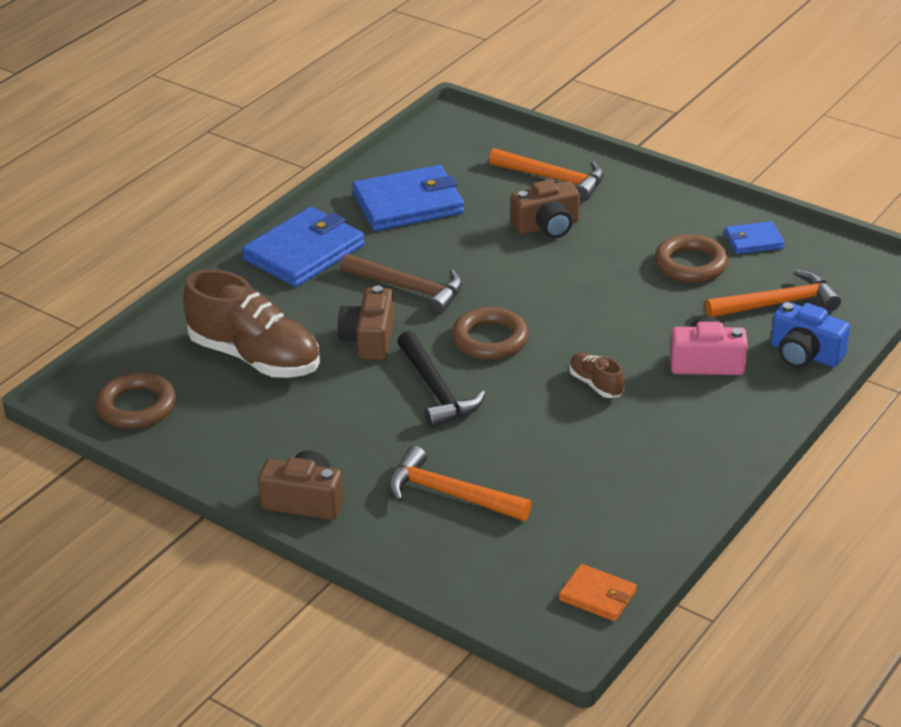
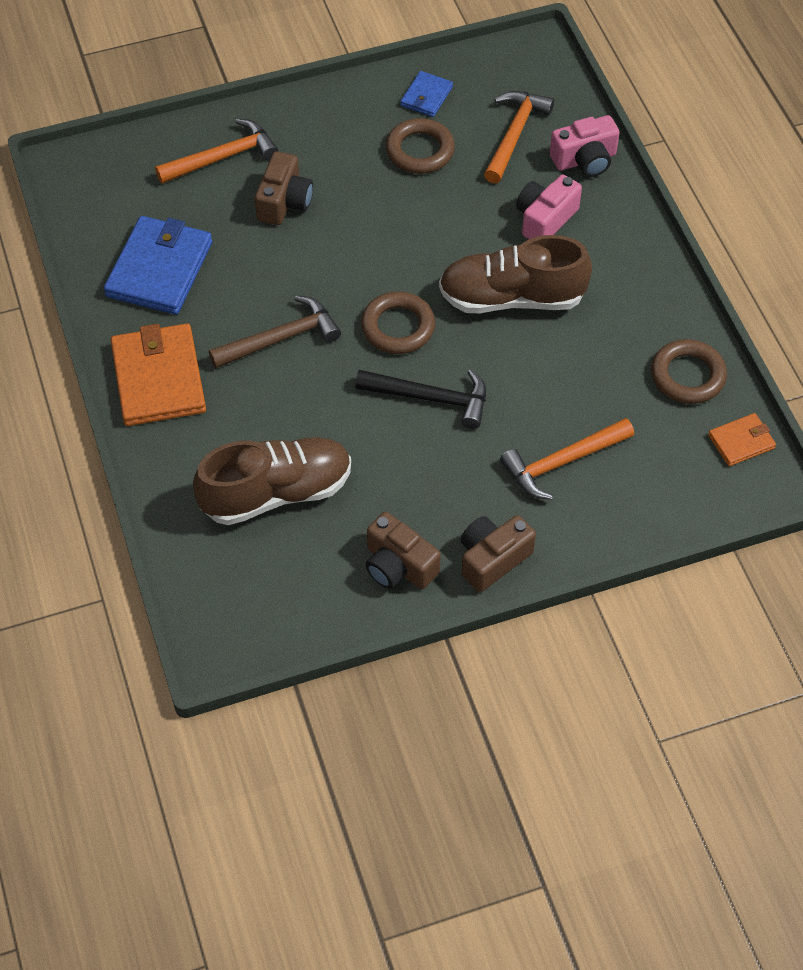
camera: 55 degrees left, 20 degrees up
(137, 406) = (268, 611): brown ring -> brown ring (687, 376)
(304, 252) = (158, 378): blue wallet -> orange wallet
(369, 339) = (325, 403): brown camera -> brown camera (398, 566)
(596, 384) = (512, 298): brown shoe -> brown shoe, size x2.20
(804, 354) = (585, 160): blue camera -> pink camera

